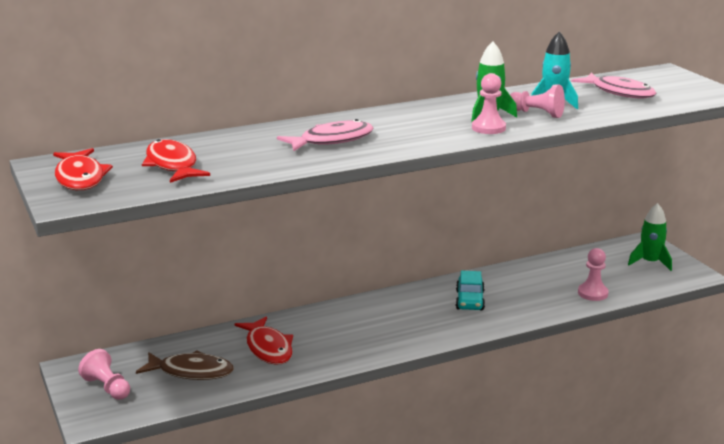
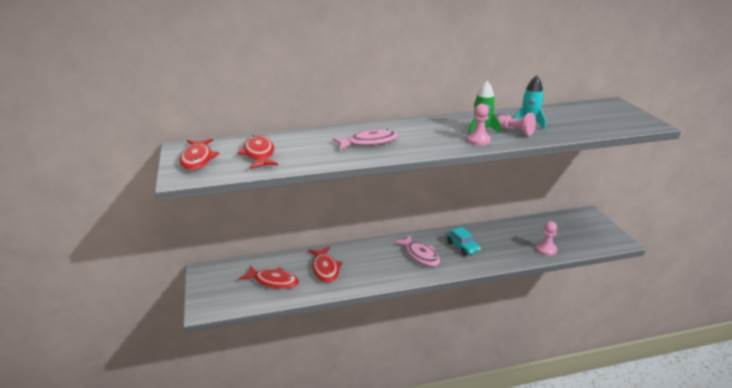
camera: 10 degrees right, 5 degrees up
(107, 387) = (220, 287): pink pawn -> none
(191, 372) = (273, 281): brown fish -> red fish
(469, 300) = (462, 247): turquoise car -> turquoise car turned 45 degrees counterclockwise
(619, 92) = (577, 118): pink fish -> pink fish (420, 255)
(650, 262) = (590, 230): green rocket -> none

